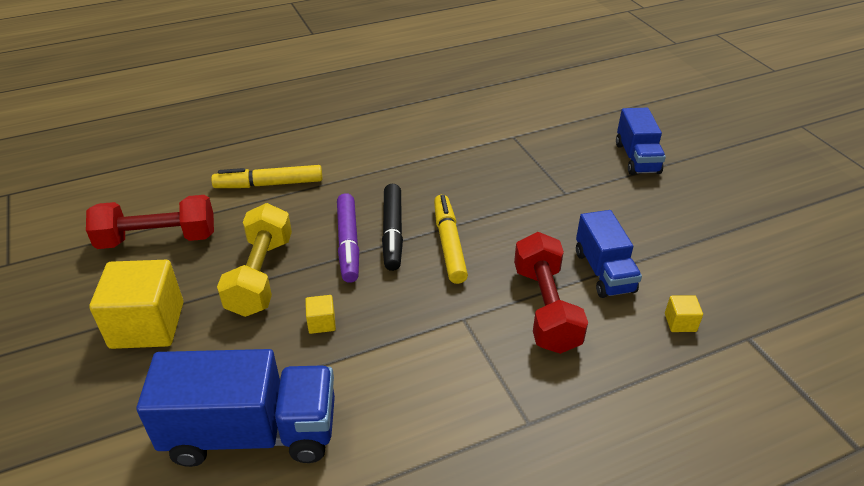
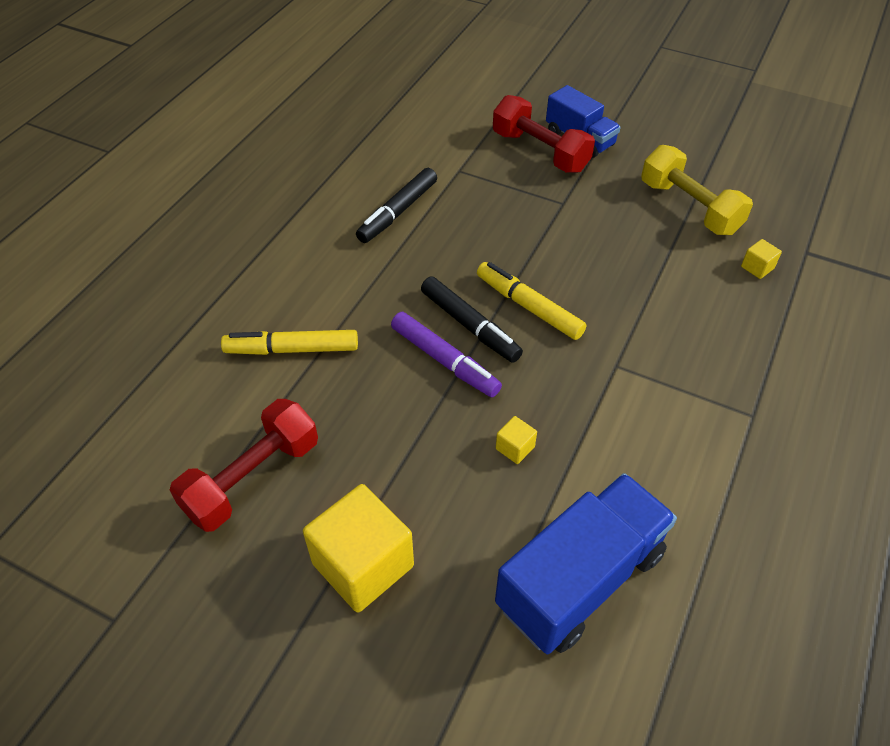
camera: 40 degrees left, 10 degrees up
(260, 275) = (406, 443): yellow dumbbell -> yellow dumbbell (689, 207)
(269, 184) = (292, 349): yellow marker -> yellow marker turned 45 degrees clockwise
(436, 141) = (398, 212): none -> black marker
(545, 308) = (662, 316): red dumbbell -> red dumbbell (540, 152)
(604, 271) = (667, 258): blue truck -> none

